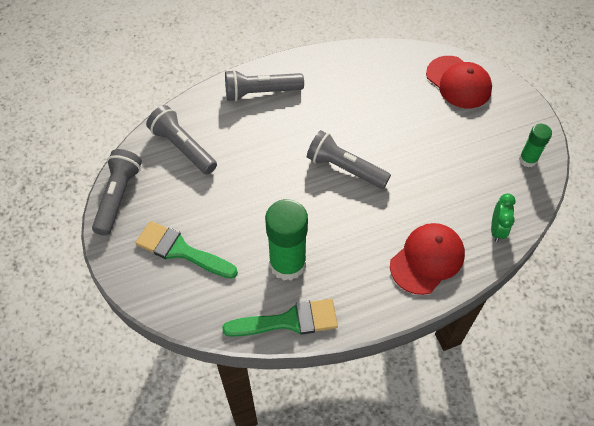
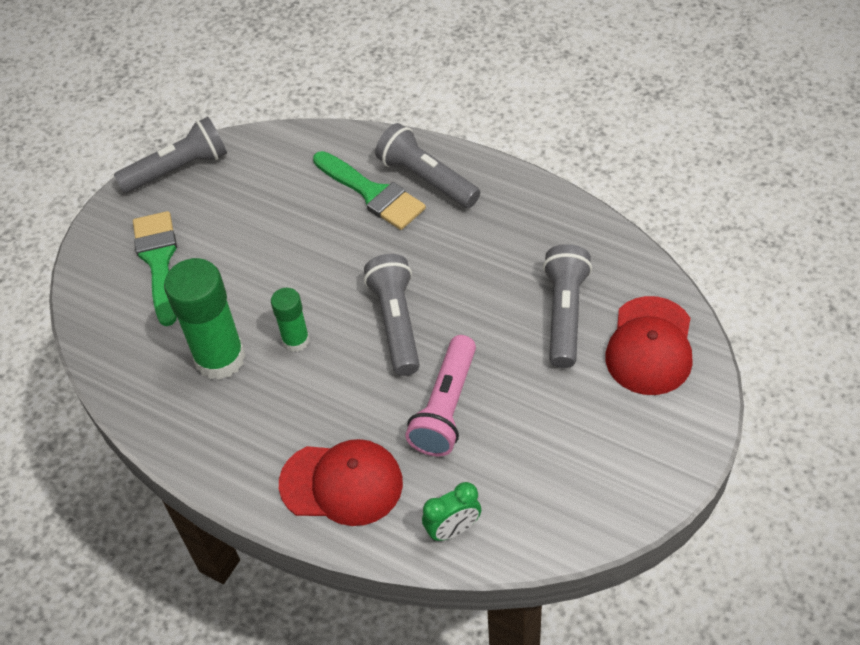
camera: 55 degrees right, 5 degrees down
(183, 147) = (286, 171): grey flashlight -> grey flashlight (564, 314)
(289, 321) = (150, 407): green brush -> green brush (372, 193)
(420, 183) = (446, 407): none -> pink flashlight
(528, 159) = (600, 497): green glue stick -> green glue stick (296, 340)

